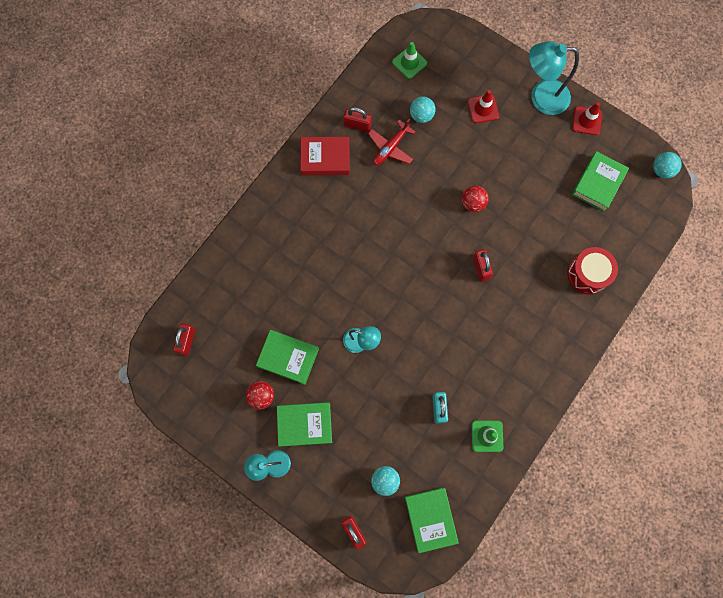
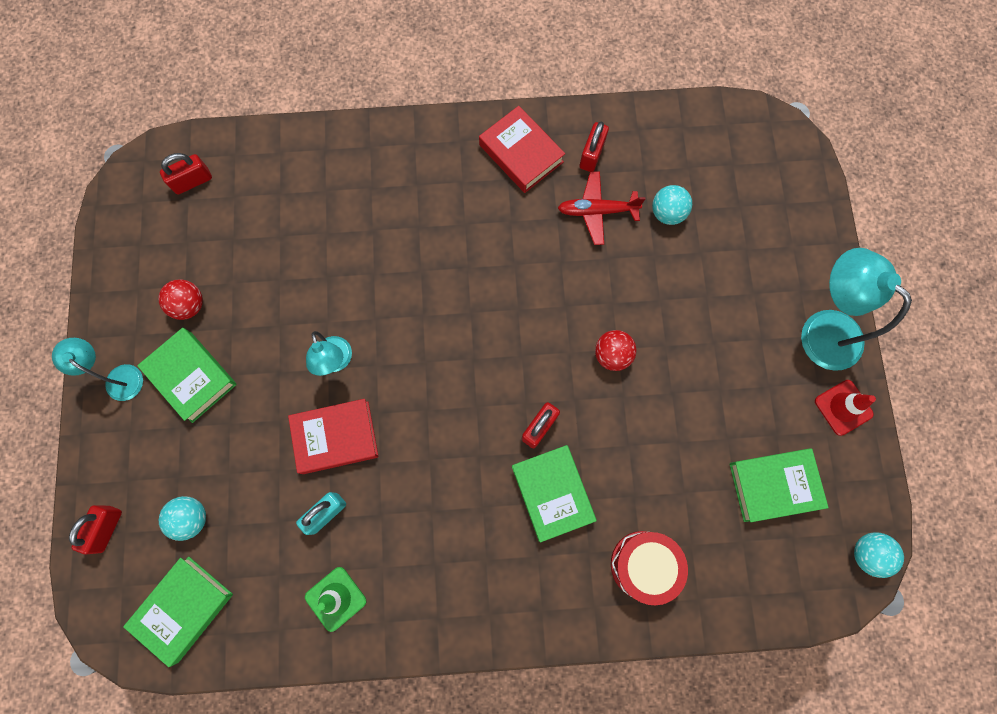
camera: 50 degrees right, 0 degrees up
(288, 358) = (255, 298): green book -> green book (552, 493)
(357, 125) = (592, 155): red padlock -> red padlock turned 45 degrees clockwise
(402, 373) = (335, 437): none -> red book
(409, 63) = (719, 150): green traffic cone -> none
(483, 109) = (741, 274): red traffic cone -> none

